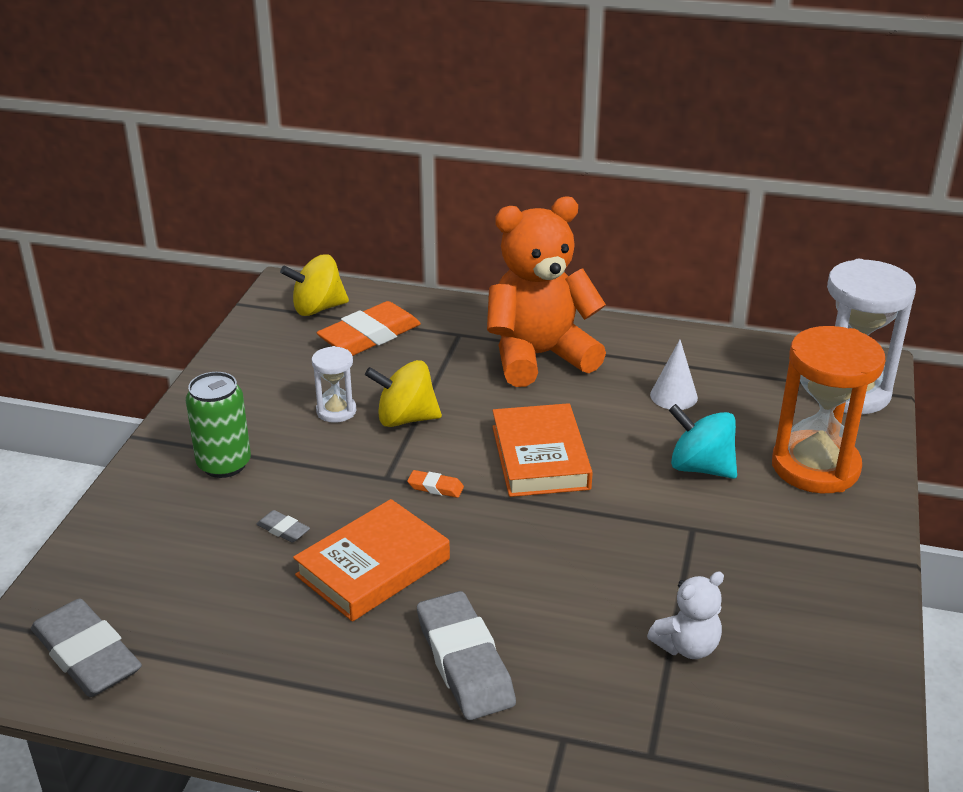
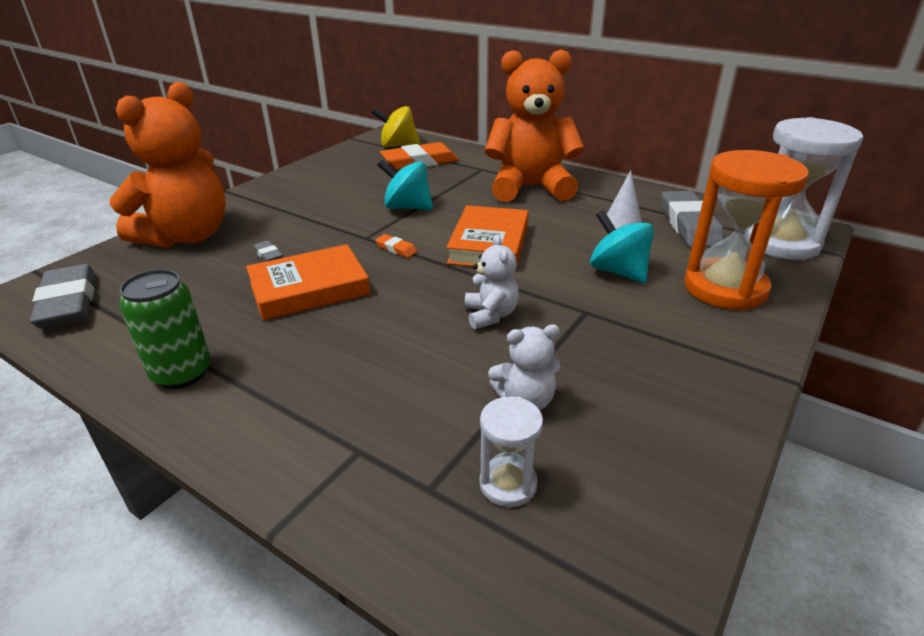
camera: 20 degrees right, 0 degrees up
(149, 524) = (187, 236): none -> orange teddy bear
(224, 464) = (265, 213): green can -> green can (182, 373)
(336, 411) = (364, 196): white hourglass -> white hourglass (508, 484)
(405, 419) = (407, 207): yellow spinning top -> turquoise spinning top
(464, 662) = (323, 368): grey eraser -> grey eraser (689, 225)
(598, 555) = (490, 315): none -> white teddy bear

